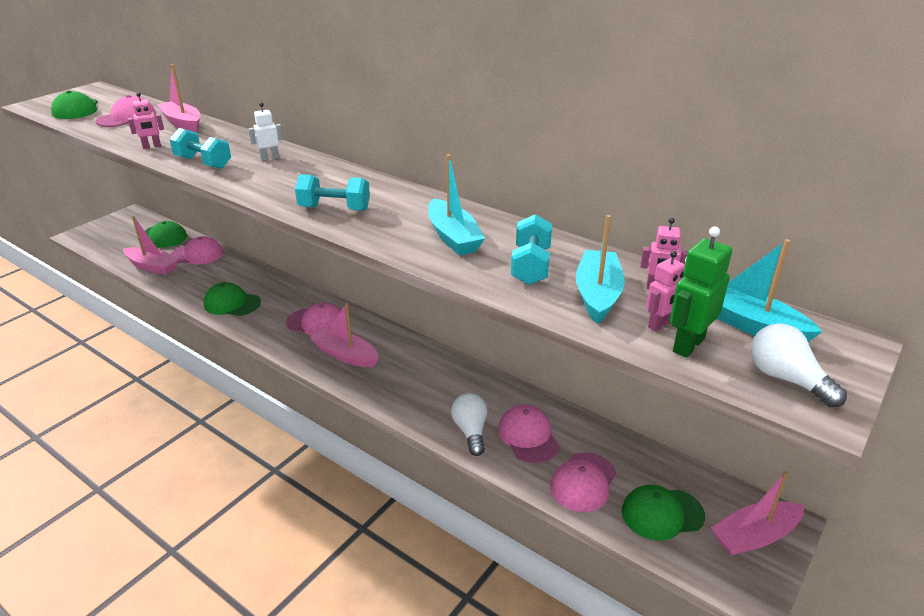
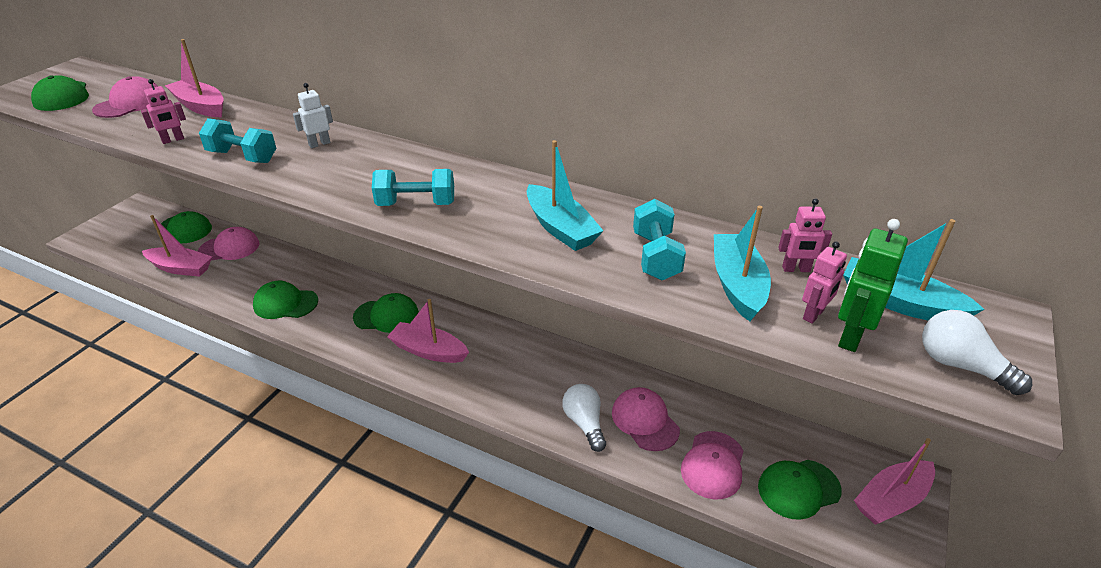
camera: 10 degrees left, 5 degrees up
(316, 322) = (386, 316): pink cap -> green cap

